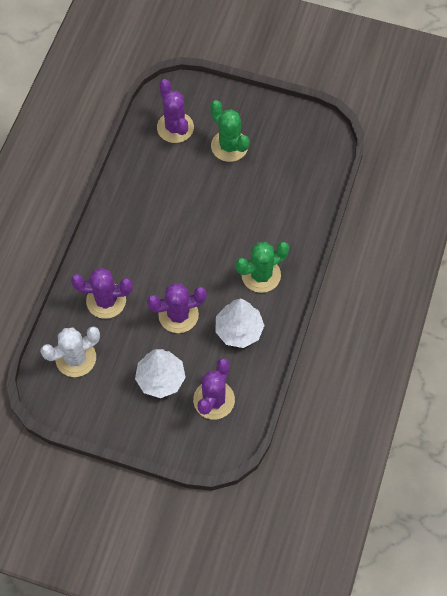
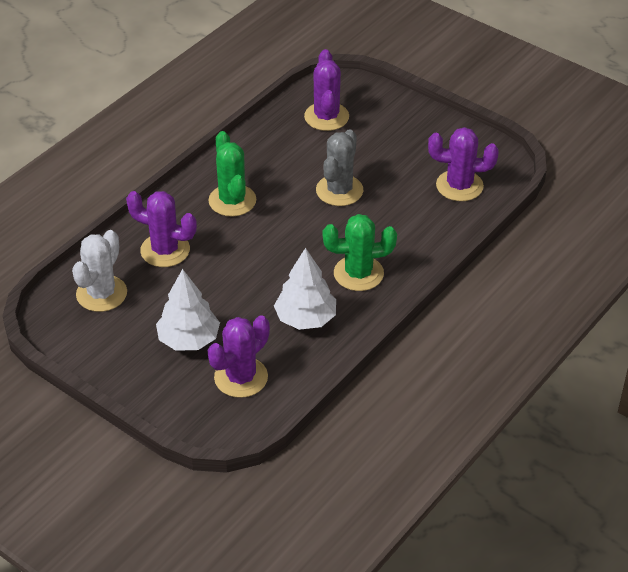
camera: 20 degrees right, 20 degrees down
(76, 358) = (101, 294): white cactus -> white cactus turned 60 degrees counterclockwise
(178, 315) = (241, 285): purple cactus -> purple cactus (459, 186)
(215, 199) = (339, 190): none -> grey cactus
(229, 146) = (380, 147): green cactus -> green cactus (232, 200)

